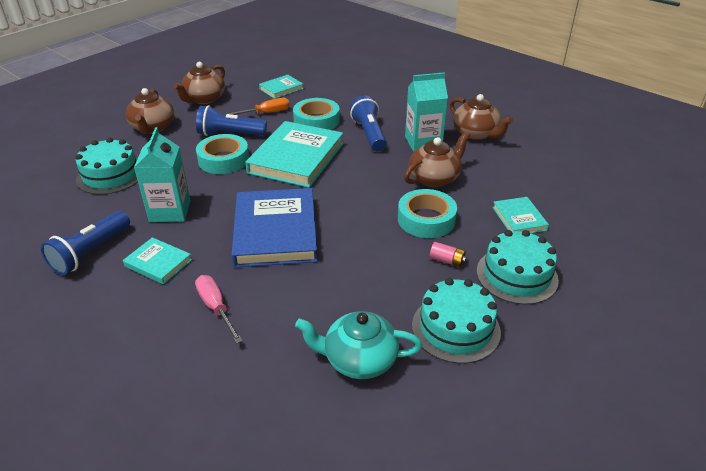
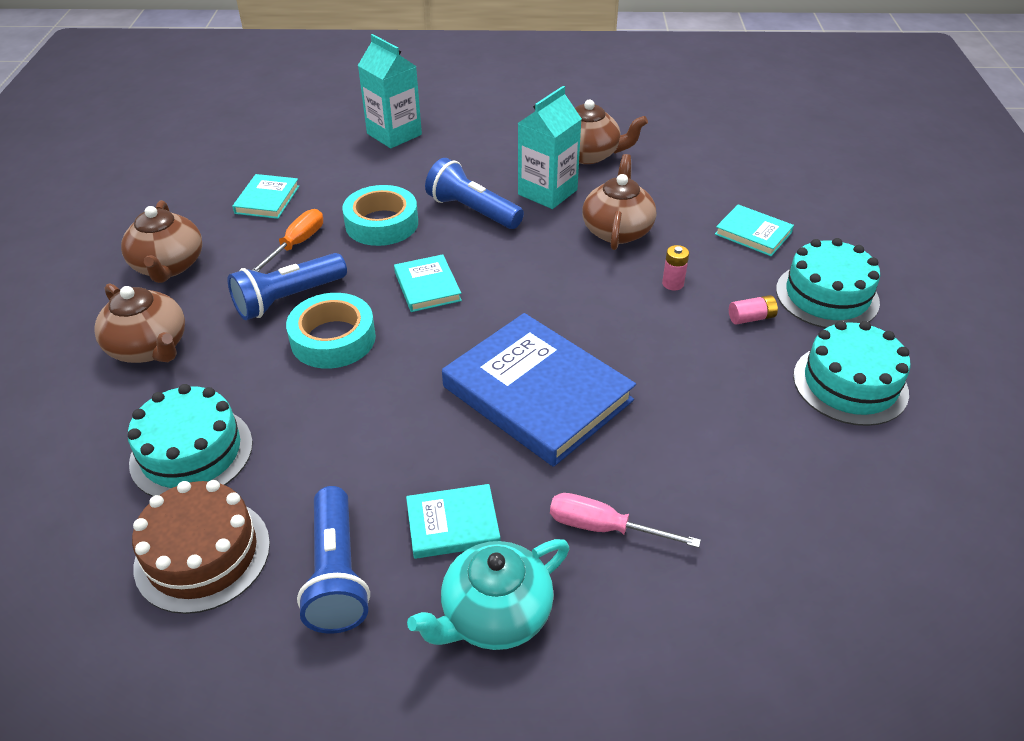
camera: 40 degrees left, 5 degrees up
(61, 215) = (202, 554): none -> brown cake
(170, 211) = (363, 449): turquoise carton -> turquoise carton (394, 134)
(296, 158) = (427, 286): turquoise book -> turquoise book, size x0.49
(359, 360) = (817, 477): turquoise teapot -> turquoise teapot (494, 615)
(426, 219) = (673, 284): turquoise tape -> pink battery

